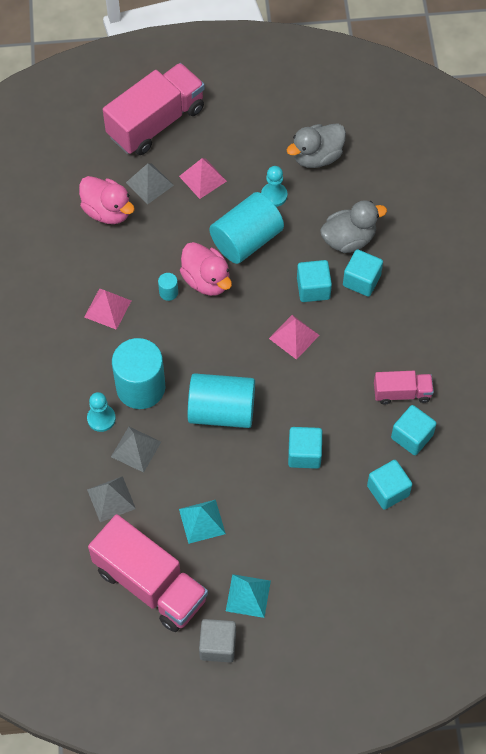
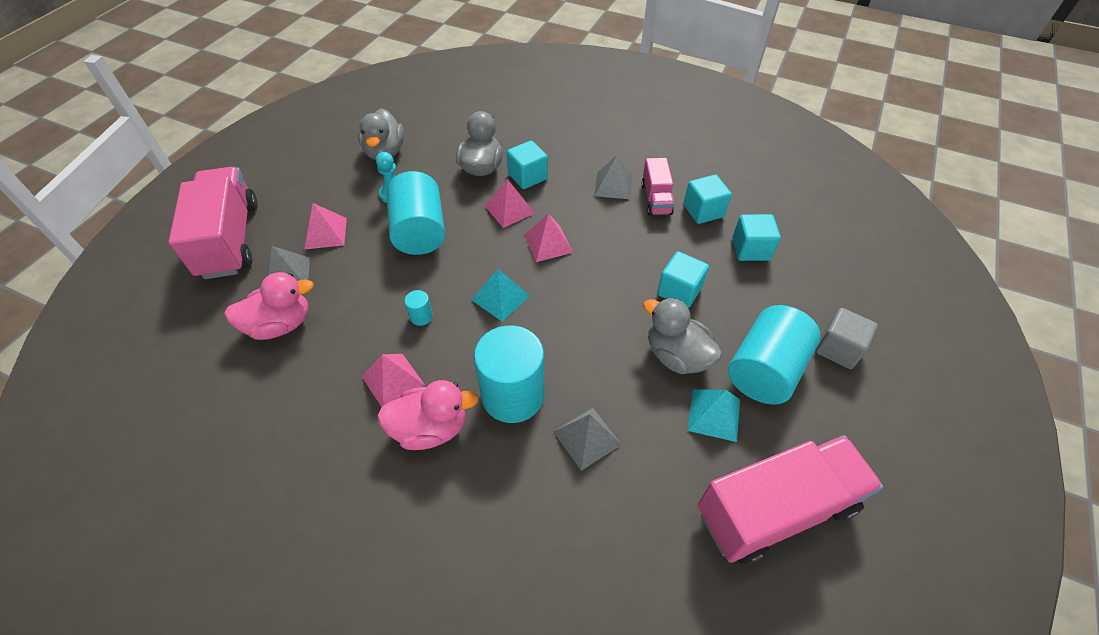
camera: 60 degrees left, 10 degrees down
(101, 418) = (525, 456): turquoise pawn -> none
(111, 499) = (638, 498): grey pyramid -> grey pyramid (613, 185)
(206, 280) = (435, 280): pink duck -> pink duck (430, 428)
(218, 645) = (883, 474): grey cube -> grey cube (838, 349)
(221, 411) = (590, 335): turquoise cylinder -> turquoise cylinder (765, 370)
(238, 477) = (676, 356): none -> grey duck
(248, 595) = (826, 413): turquoise pyramid -> turquoise pyramid (500, 297)
(313, 288) = (509, 209): turquoise cube -> pink pyramid
(402, 393) = (656, 199): pink truck -> pink truck turned 150 degrees clockwise

